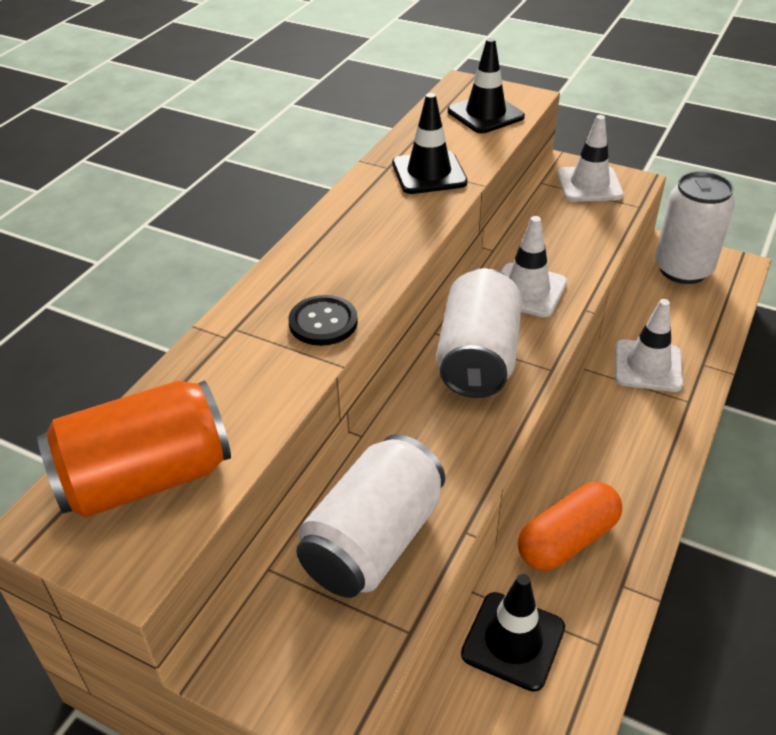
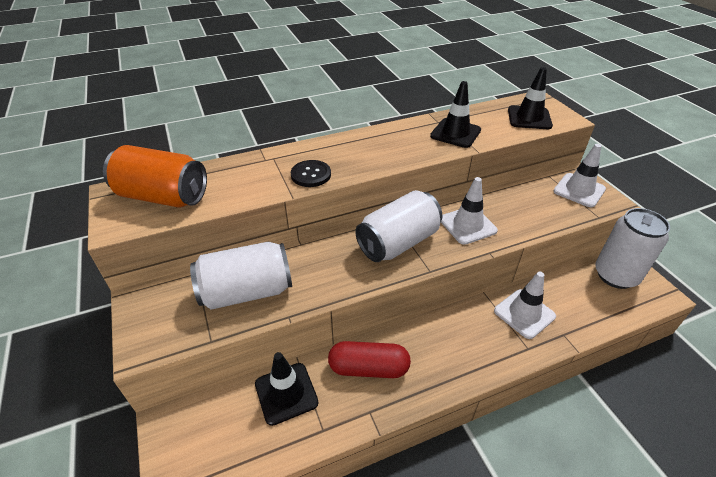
camera: 40 degrees right, 0 degrees up
(567, 540) = (368, 368): orange capsule -> red capsule

